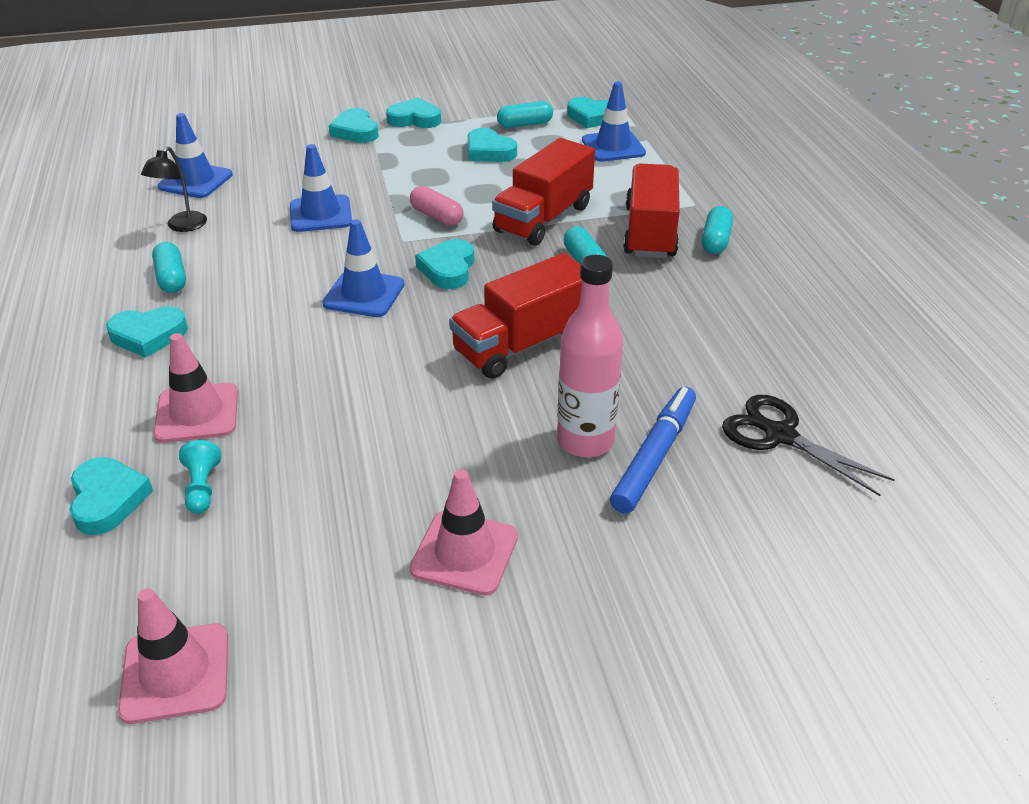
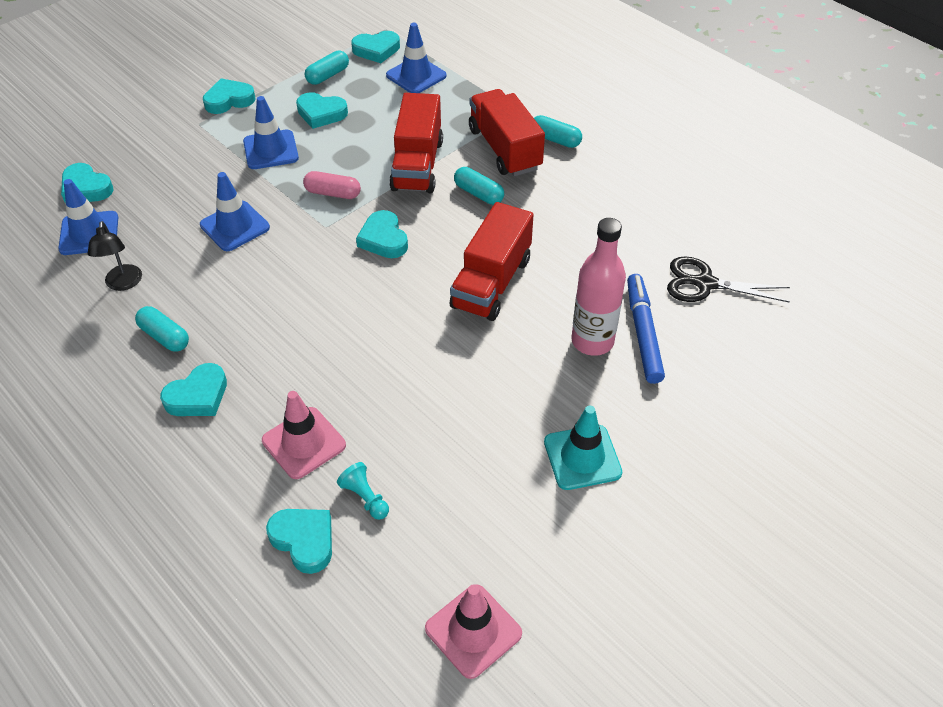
camera: 30 degrees left, 10 degrees up
(355, 131) = (187, 130): turquoise heart -> turquoise heart (86, 188)
(364, 294) = (338, 287): blue traffic cone -> blue traffic cone (271, 150)
(464, 553) = (582, 457): pink traffic cone -> turquoise traffic cone
(715, 240) = (555, 139): turquoise capsule -> turquoise capsule turned 45 degrees counterclockwise

